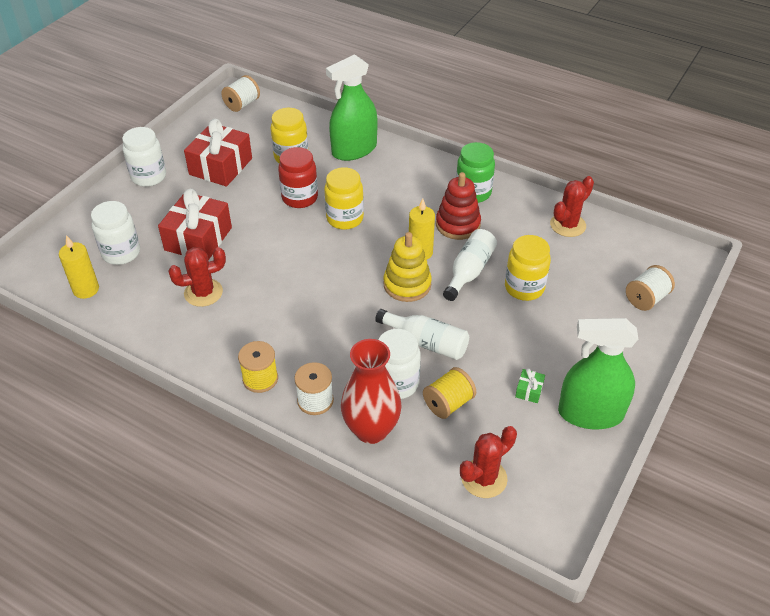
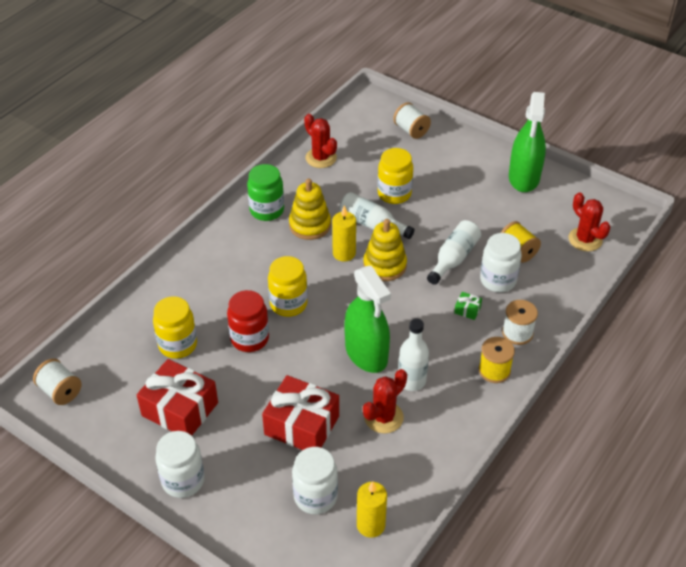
camera: 85 degrees left, 0 degrees up
(203, 293) = (383, 417): red cactus -> red cactus turned 60 degrees clockwise
(247, 312) = (411, 381): none -> white bottle
(354, 150) = (179, 292): green spray bottle -> green spray bottle (366, 353)
(371, 430) = (545, 299): red vase -> none
(458, 224) = (310, 225): red stacking toy -> yellow stacking toy
(529, 390) = (503, 206): green gift -> green gift (467, 310)

